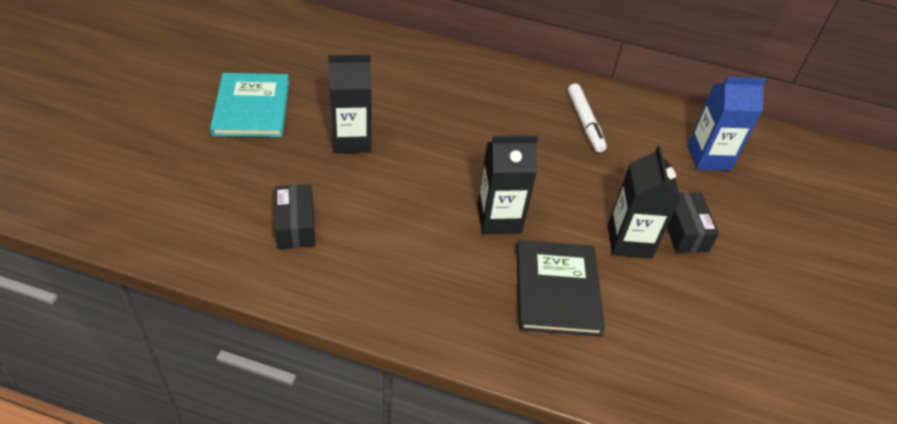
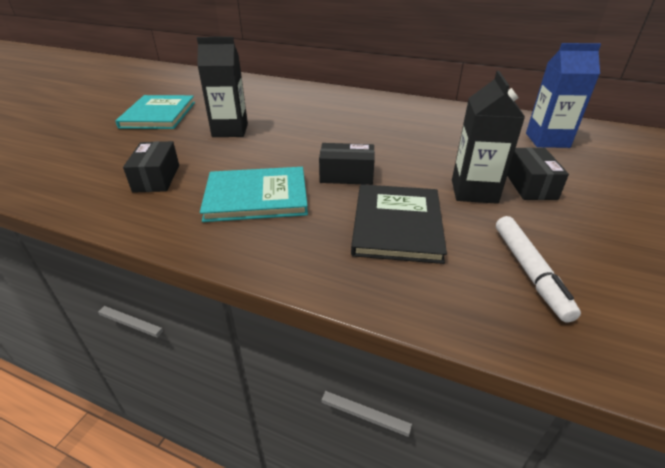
camera: 10 degrees right, 10 degrees down
(412, 253) = (256, 197): none -> turquoise book
(499, 218) = (346, 175): black carton -> black box
(585, 122) = (432, 121): white marker -> white marker (529, 271)

